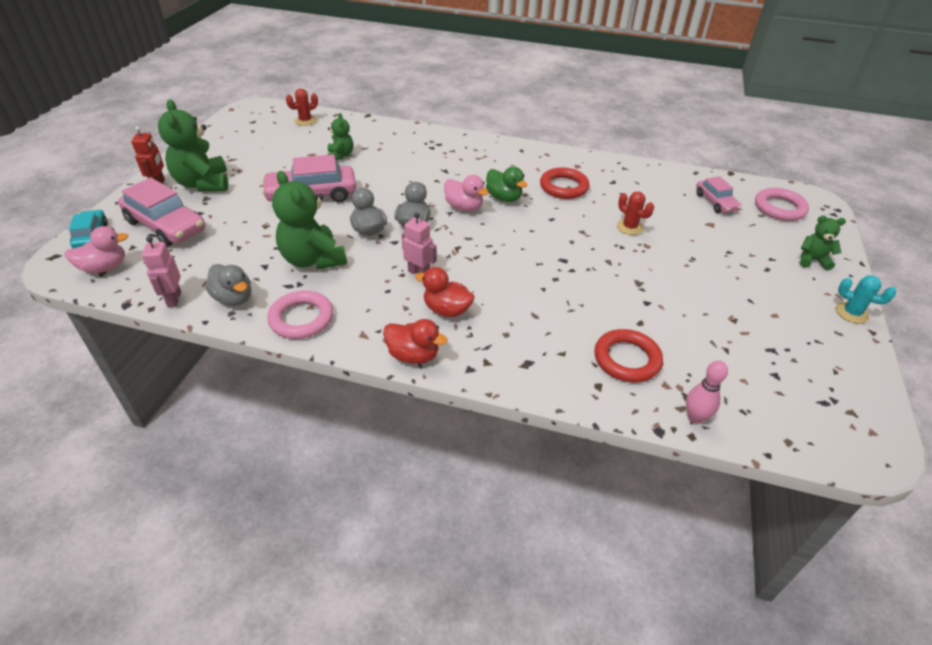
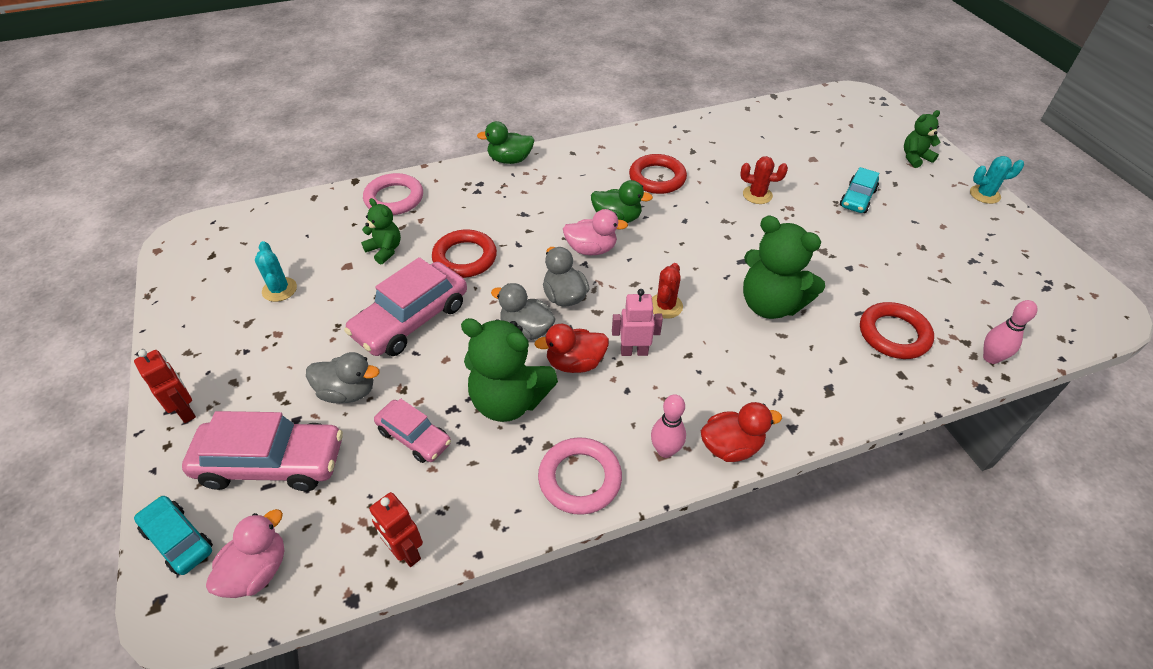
camera: 35 degrees left, 5 degrees up
(174, 299) = (406, 552): pink robot -> red robot
(203, 184) = (250, 377): green teddy bear -> green teddy bear (770, 304)
(234, 298) = (477, 504): grey duck -> grey duck (348, 392)
(264, 151) = (279, 289): none -> turquoise cactus
(305, 121) = (284, 223): red cactus -> red cactus (665, 306)
(369, 333) = (665, 450): none -> pink bowling pin
(380, 178) = (465, 258): none -> red ring
(446, 310) = (704, 377): red duck -> red duck (575, 363)
(474, 139) = (510, 160): none -> green duck
(715, 202) = (794, 133): pink car -> pink car (414, 437)
(716, 264) = (857, 198): none -> turquoise car
(779, 208) = (844, 116): pink ring -> pink ring (394, 198)

